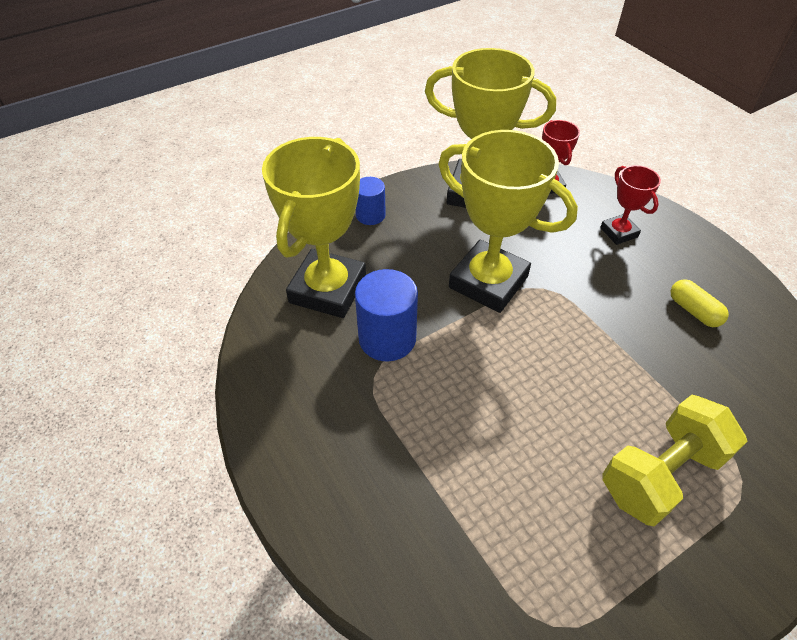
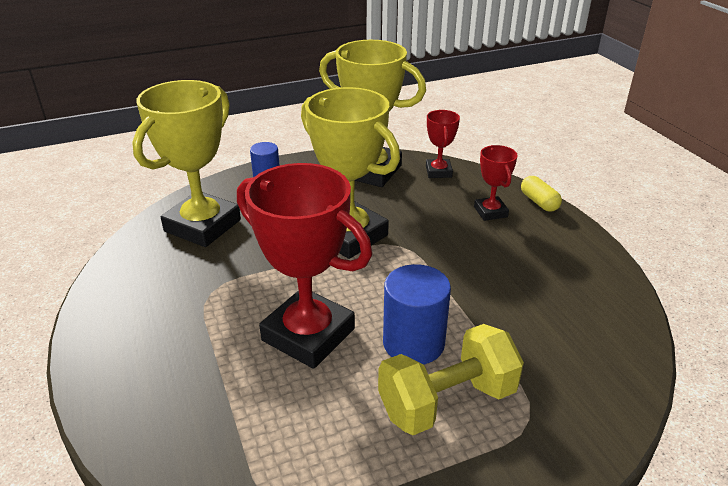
camera: 10 degrees right, 15 degrees down
(387, 338) = (237, 266): blue cylinder -> blue cylinder (413, 343)
(496, 415) = (308, 334): none -> red trophy
(693, 311) = (538, 278): yellow capsule -> yellow capsule (539, 202)

